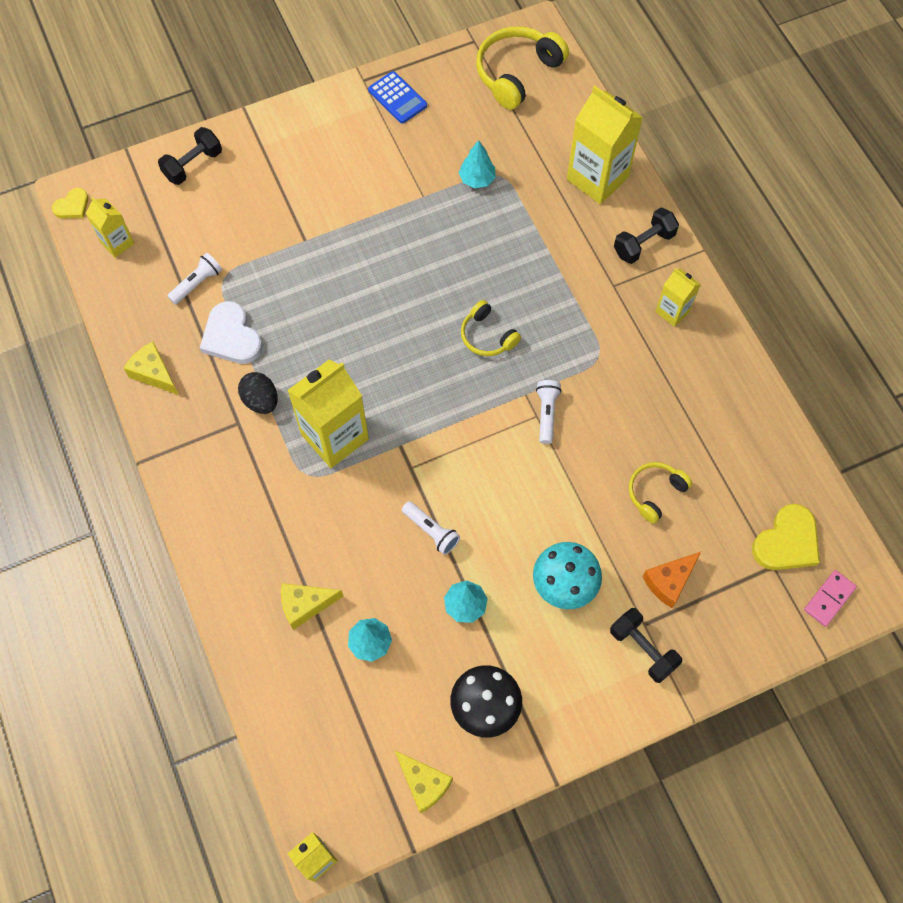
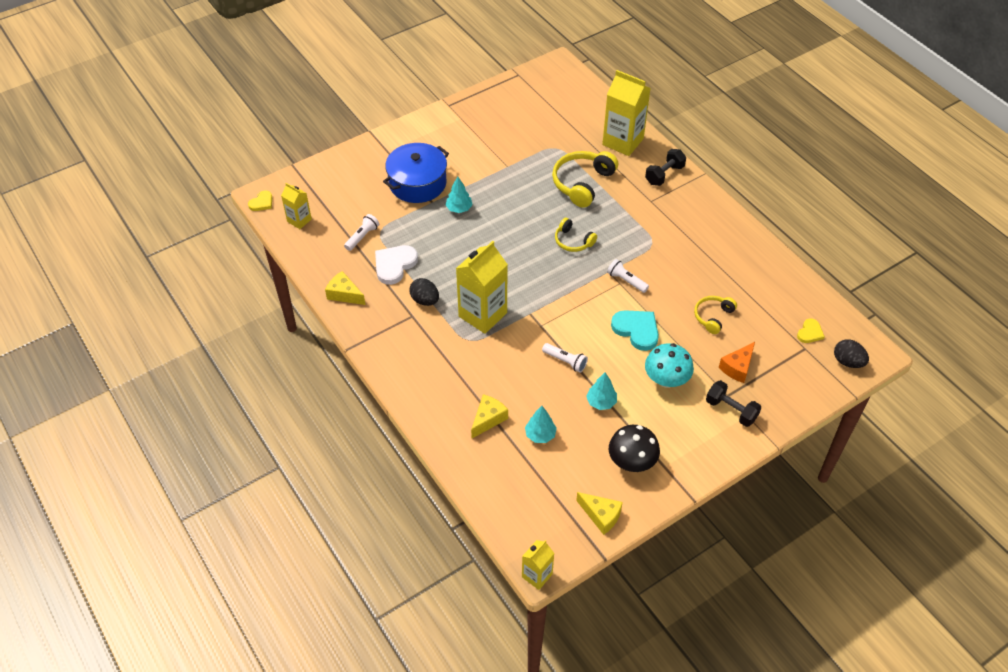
camera: 10 degrees left, 15 degrees down
(193, 165) = (342, 168): black dumbbell -> none
(231, 336) = (394, 265): white heart -> white heart turned 75 degrees clockwise
(292, 206) = (417, 183): none -> blue pot
(305, 605) = (488, 419): yellow cheese -> yellow cheese turned 150 degrees clockwise
(397, 98) = (475, 112): blue calculator -> none
(477, 179) = (541, 152): turquoise tree -> turquoise tree (459, 209)
(517, 73) = (552, 89): yellow headphones -> yellow headphones (582, 183)
(542, 497) = (636, 330): none -> turquoise heart
(547, 413) = (626, 281): white flashlight -> white flashlight turned 45 degrees counterclockwise
(672, 311) = (694, 210): yellow carton -> none
(787, 542) = (810, 332): yellow heart -> yellow heart, size x0.57
(829, 598) = (847, 362): pink domino -> black egg

